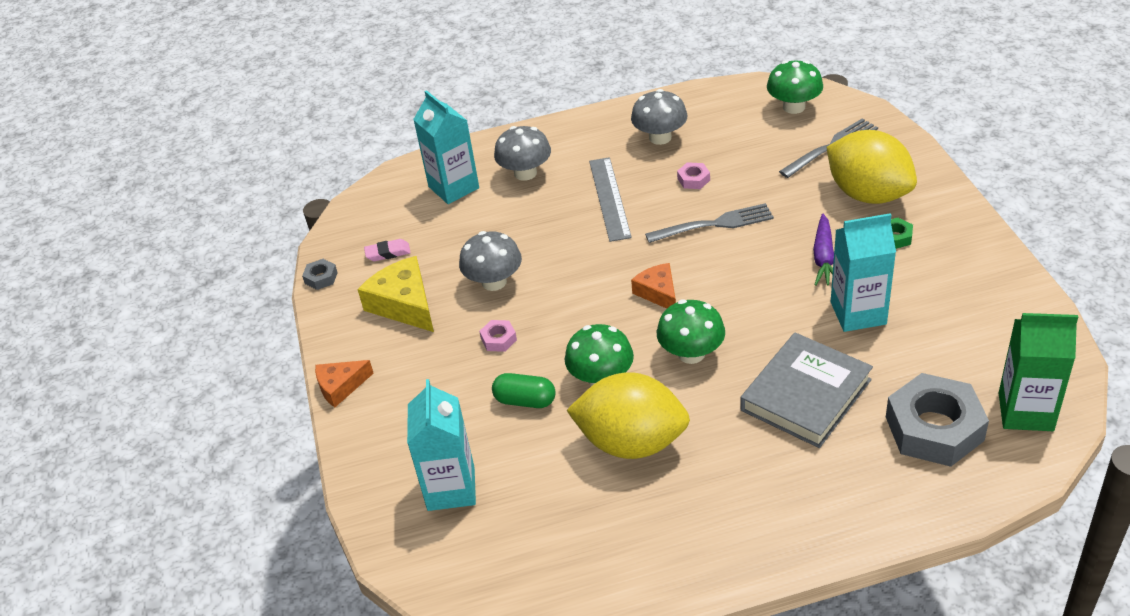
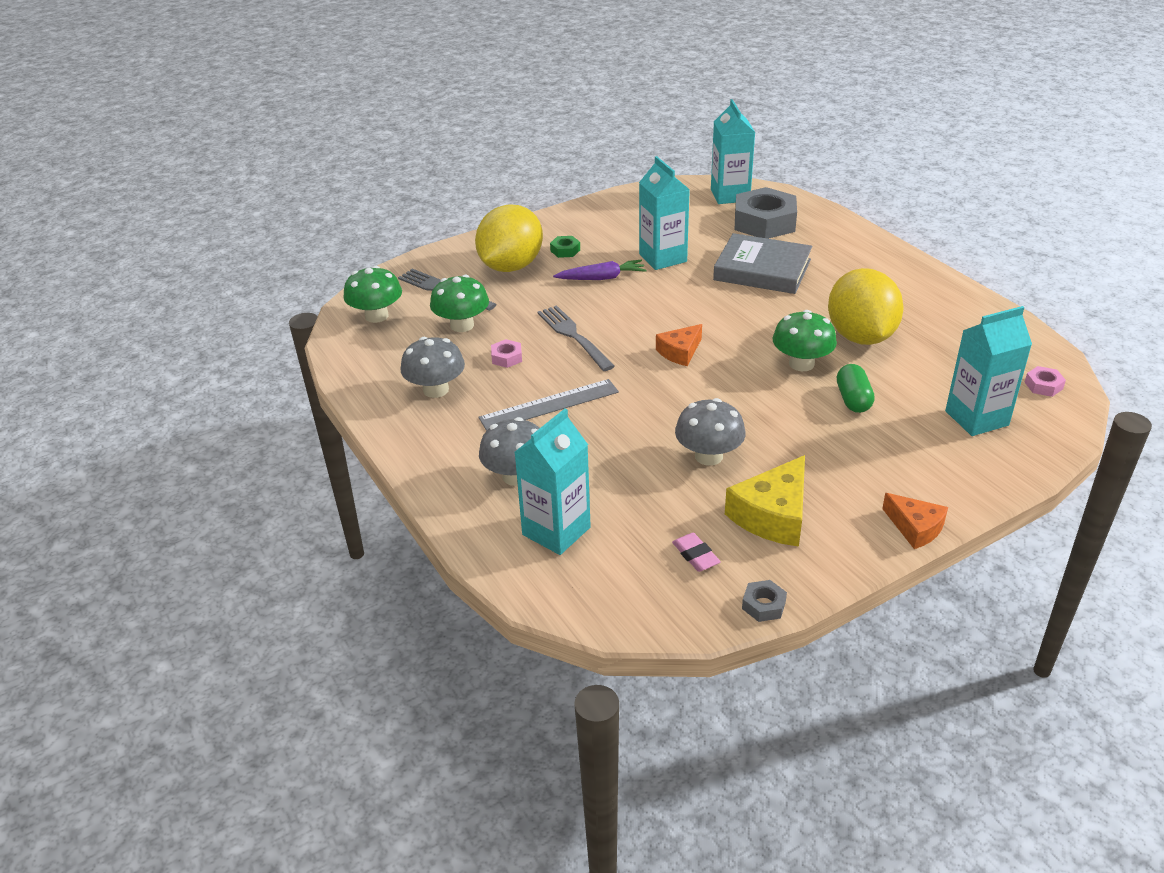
camera: 110 degrees left, 5 degrees down
(498, 339) = (788, 433): pink nut -> pink nut (1043, 385)
(691, 353) = (747, 324): green mushroom -> green mushroom (462, 325)
(1025, 412) = (730, 195): green carton -> turquoise carton

